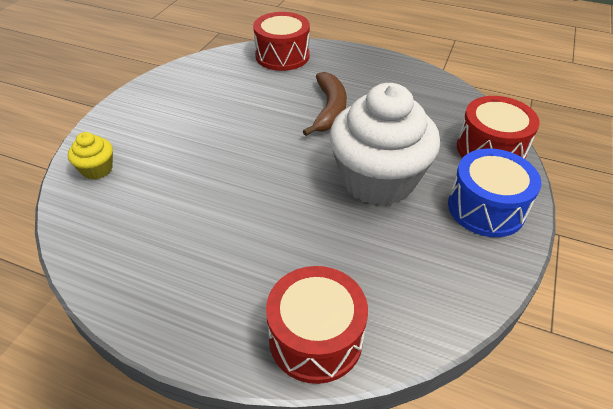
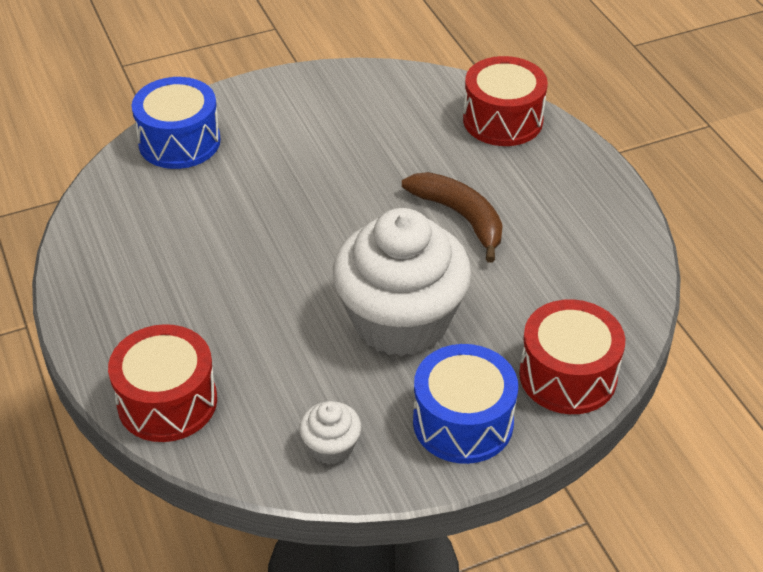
camera: 45 degrees right, 0 degrees up
(97, 169) = (179, 142): yellow cupcake -> blue drum
(329, 110) = (461, 217): brown banana -> brown banana turned 90 degrees counterclockwise
(449, 278) = (331, 447): none -> white cupcake

